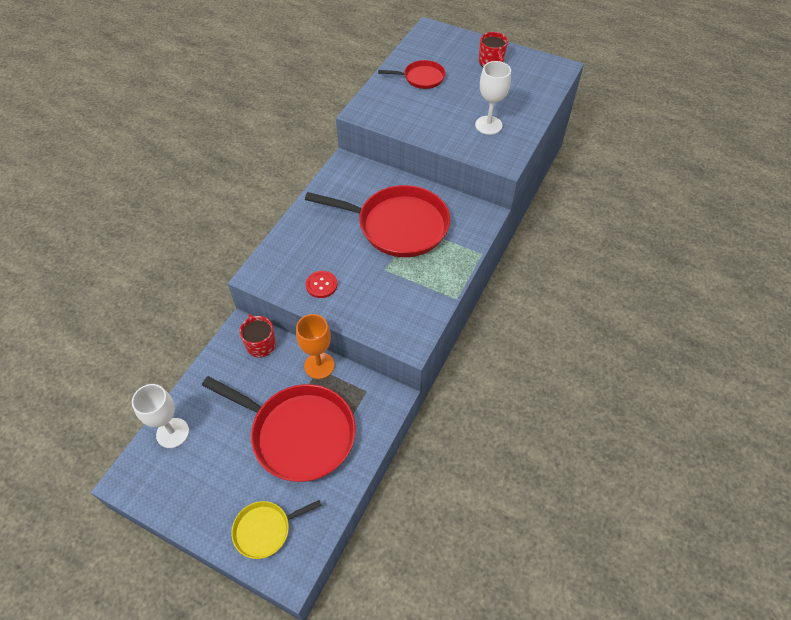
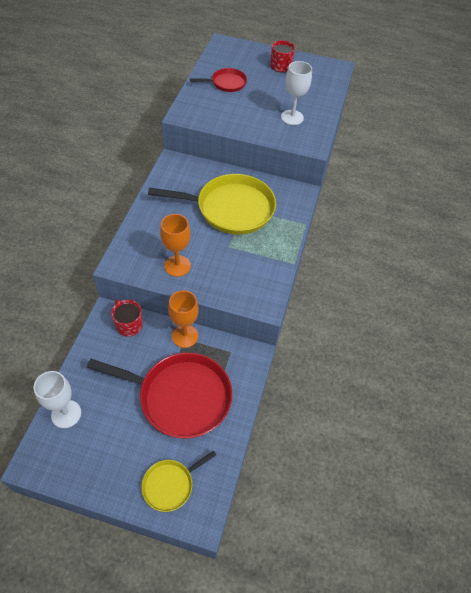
camera: 15 degrees left, 0 degrees up
(321, 285) = (177, 266): red button -> orange goblet
(398, 225) = (231, 208): red pan -> yellow pan

